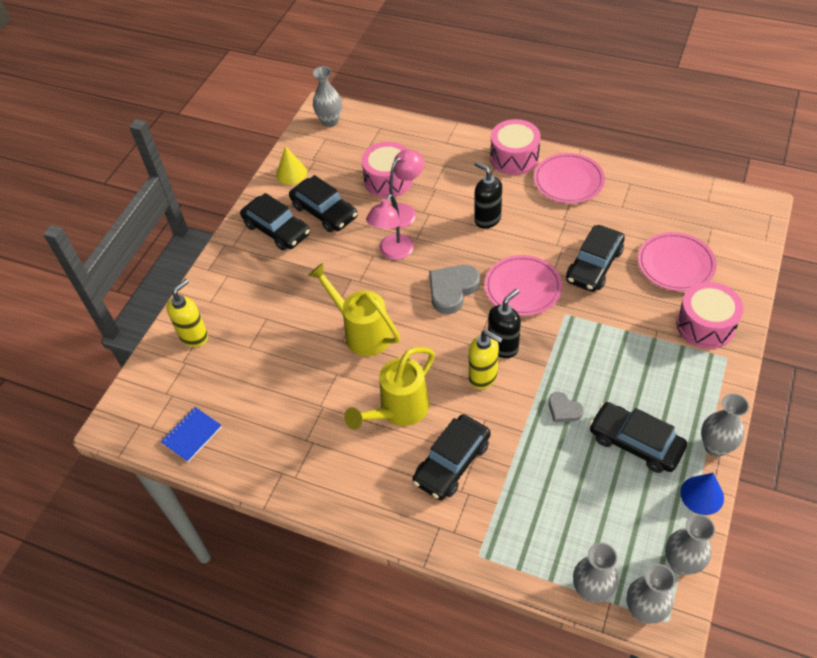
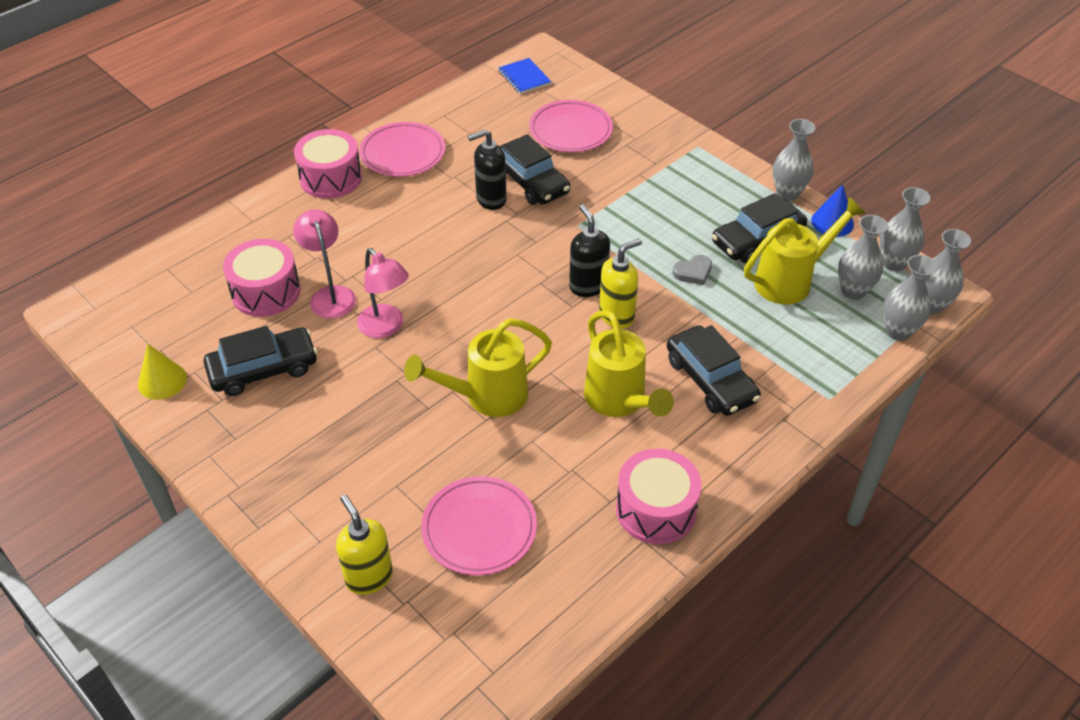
camera: 70 degrees left, 5 degrees down
(192, 435) = (534, 624): blue notebook -> blue notebook (524, 77)
(276, 229) = (251, 428): black car -> none
(330, 121) = (105, 311): grey vase -> grey vase (853, 291)
(452, 290) = (482, 297): grey heart -> none
(487, 219) = (403, 232): black soap dispenser -> black soap dispenser (490, 199)
(522, 288) = (521, 242): pink plate -> pink plate (479, 529)
(601, 484) = (790, 280): none -> yellow watering can
(705, 325) = (654, 143): pink drum -> pink drum (656, 509)

